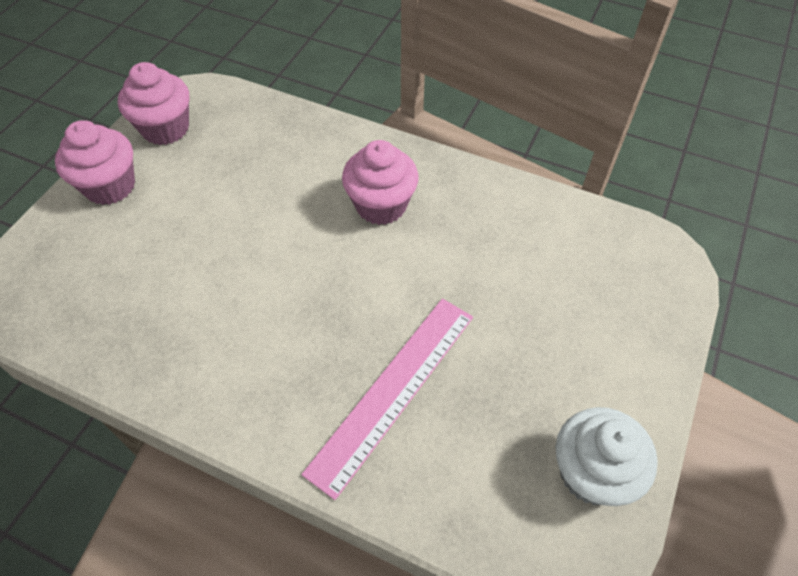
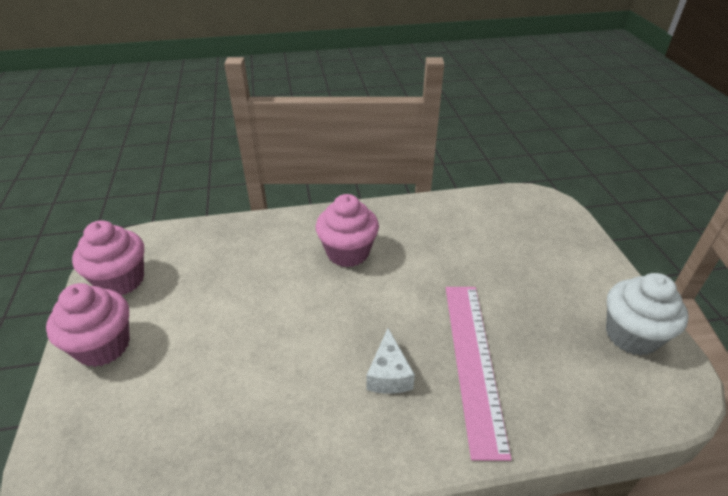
camera: 35 degrees left, 15 degrees down
(305, 352) = (388, 374): none -> white cheese

